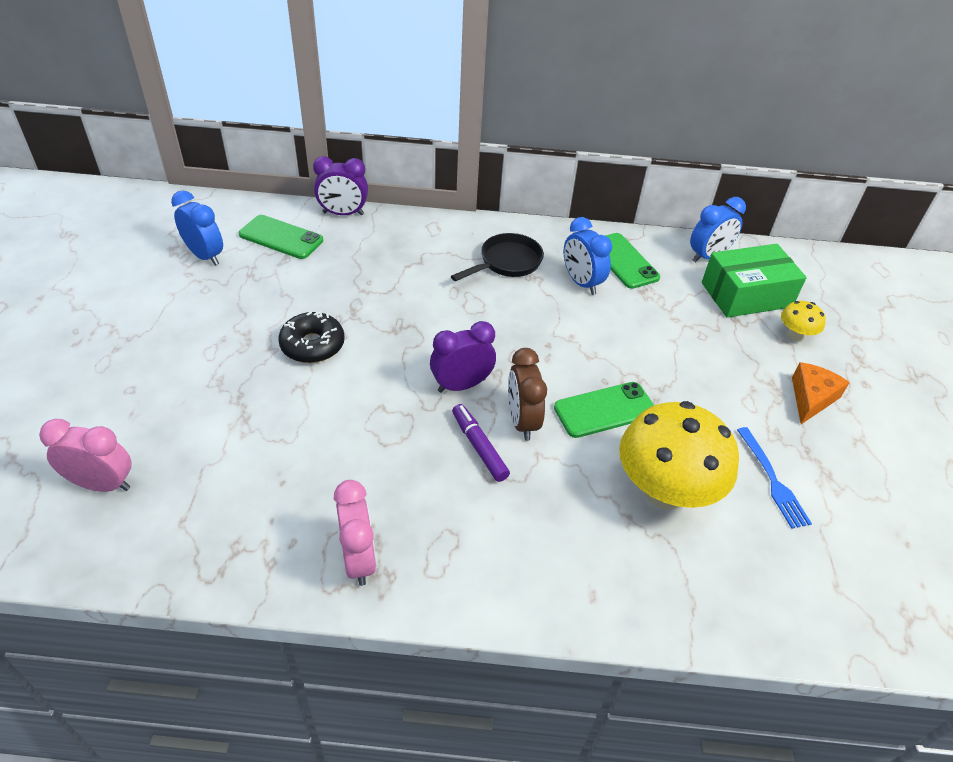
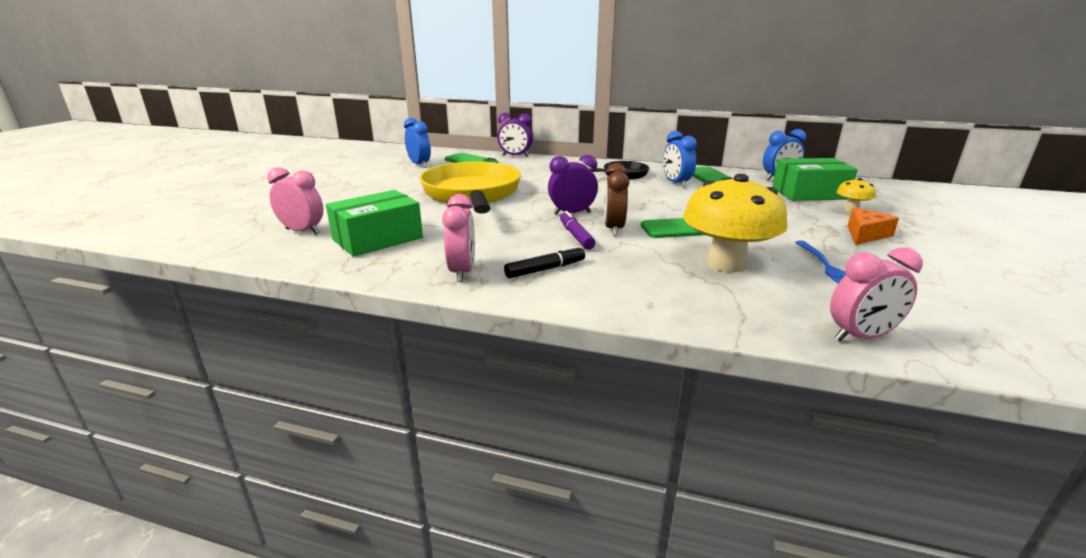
camera: 15 degrees right, 20 degrees down
(219, 490) = (378, 239): none -> green box
(312, 345) = (472, 194): black donut -> yellow pan
(459, 536) = (545, 269): none -> black marker
(809, 623) = (861, 337): none -> pink clock

